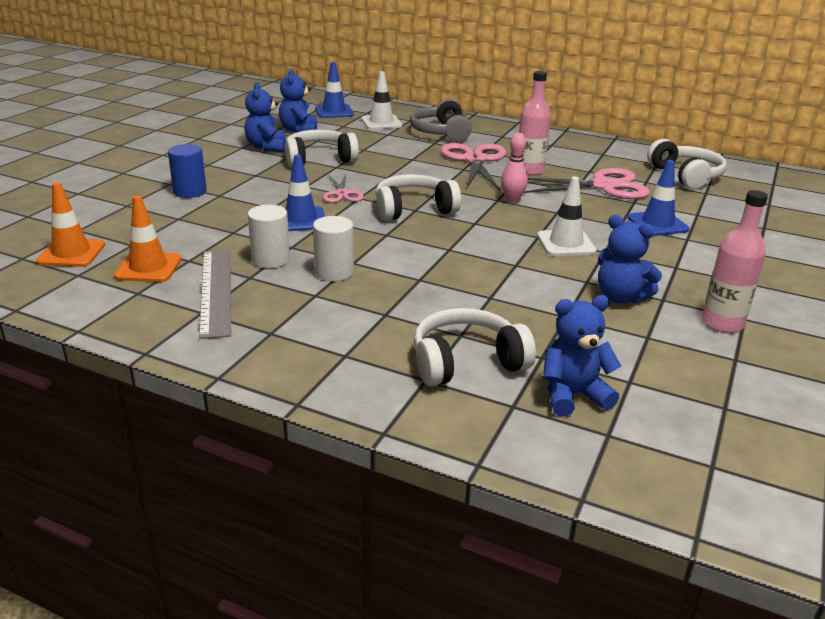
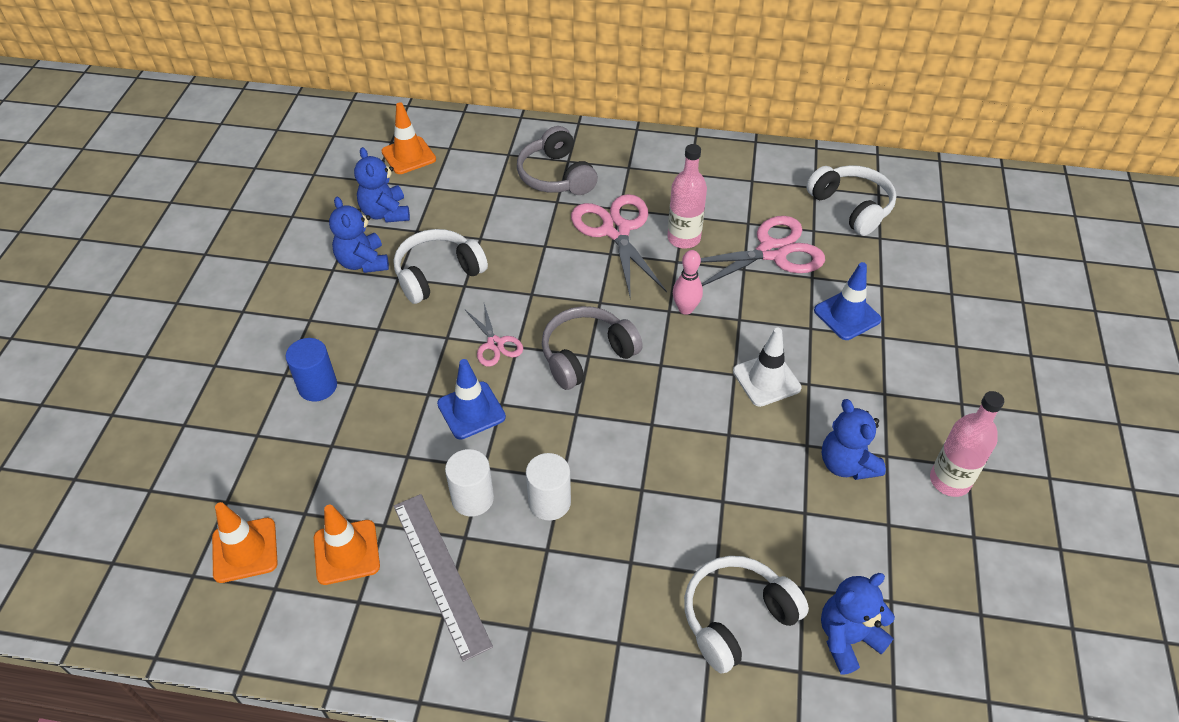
camera: 15 degrees left, 20 degrees up
(334, 112) = (408, 156): blue traffic cone -> orange traffic cone
(381, 122) = (477, 169): white traffic cone -> none
(413, 209) = (586, 355): white headphones -> grey headphones
(620, 297) = (846, 464): blue teddy bear -> blue teddy bear turned 45 degrees clockwise

